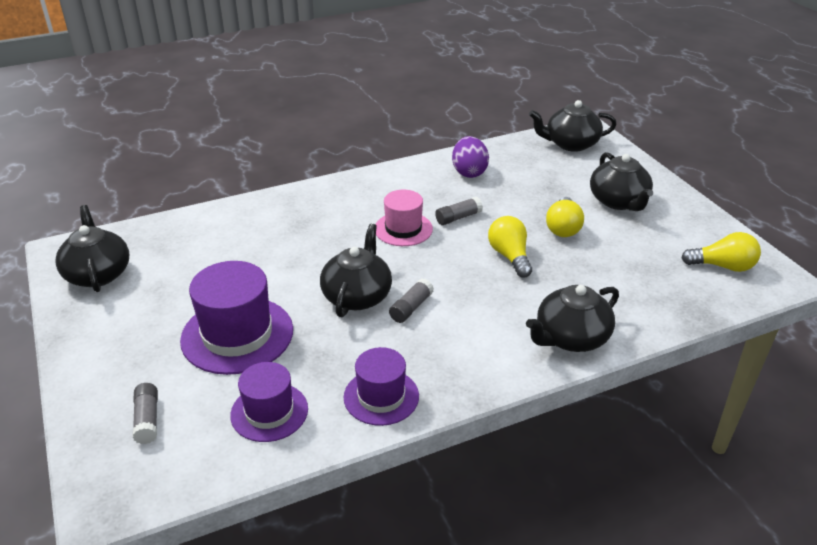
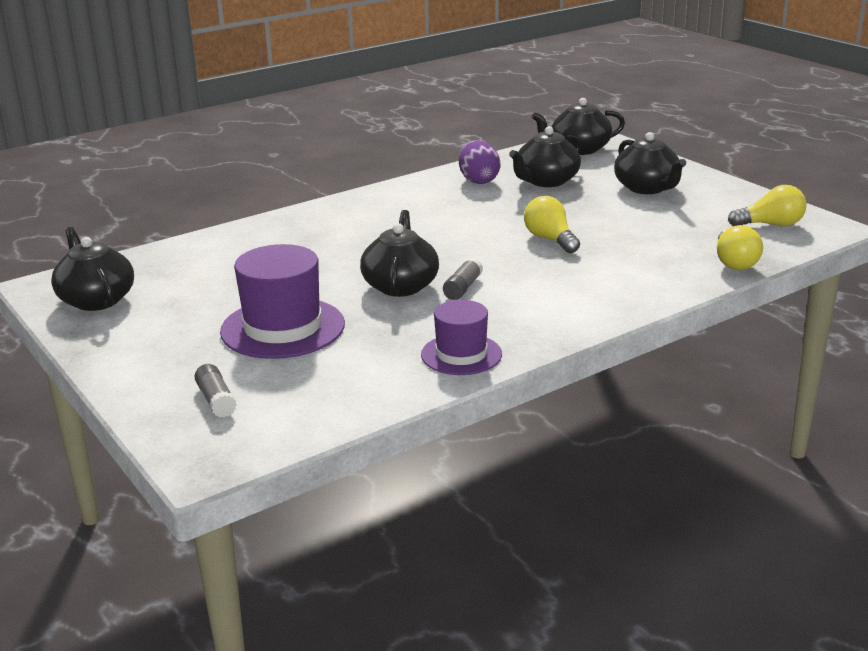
camera: 10 degrees left, 10 degrees down
(269, 412) = (347, 379): purple hat -> none
(403, 229) = (426, 231): pink hat -> none
(458, 218) = (482, 216): grey glue stick -> none
(563, 228) = (597, 213): yellow light bulb -> yellow light bulb (734, 262)
(571, 338) = (638, 291): black teapot -> black teapot (546, 181)

